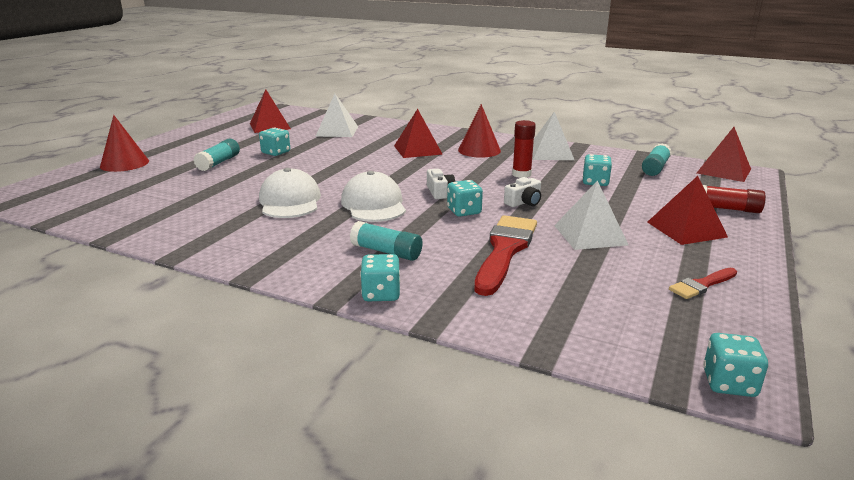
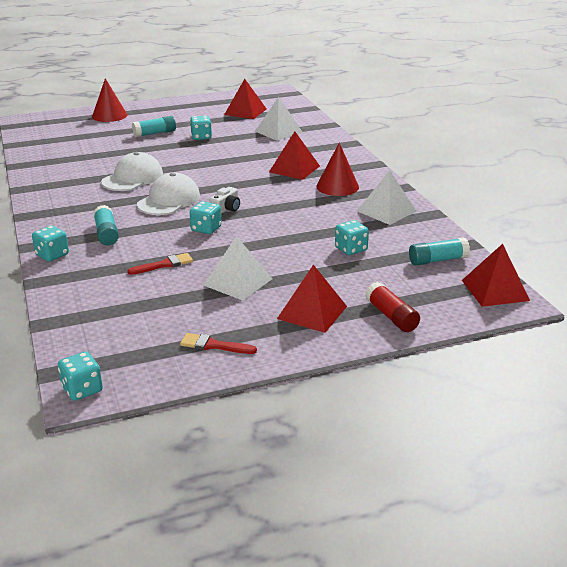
camera: 45 degrees right, 5 degrees up
(505, 251) = (164, 265): red brush -> red brush, size x0.51
(521, 174) = (314, 219): red glue stick -> none
(524, 202) = (258, 240): white camera -> none

